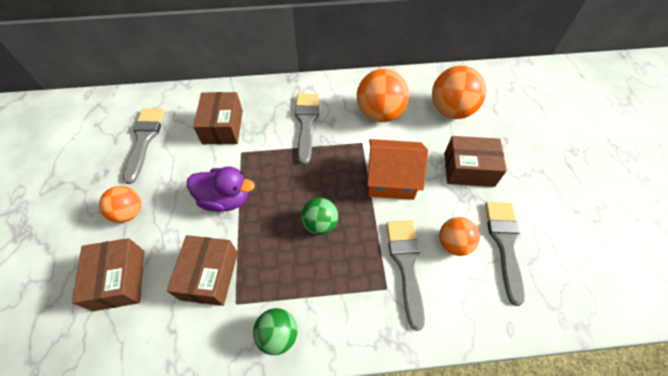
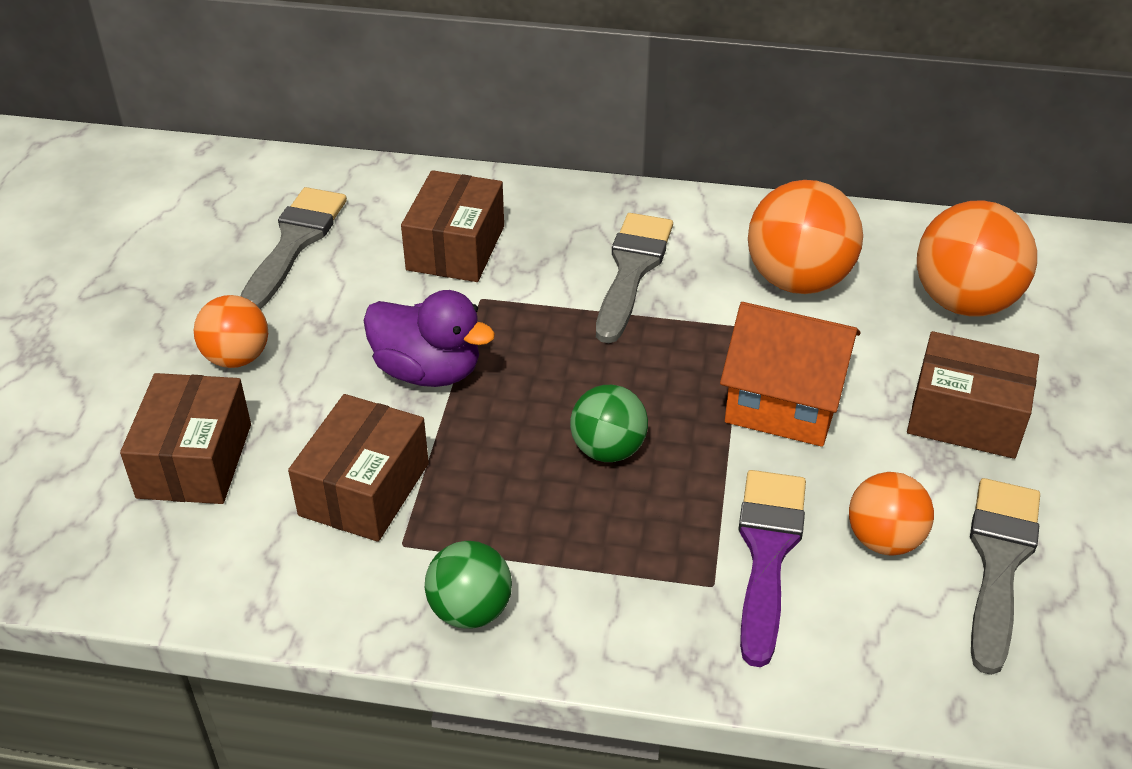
camera: 15 degrees right, 15 degrees down
(406, 264) = (767, 553): grey brush -> purple brush

